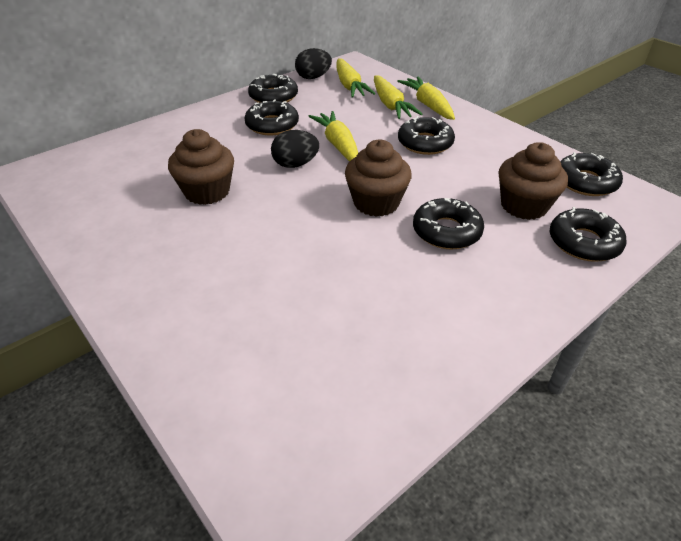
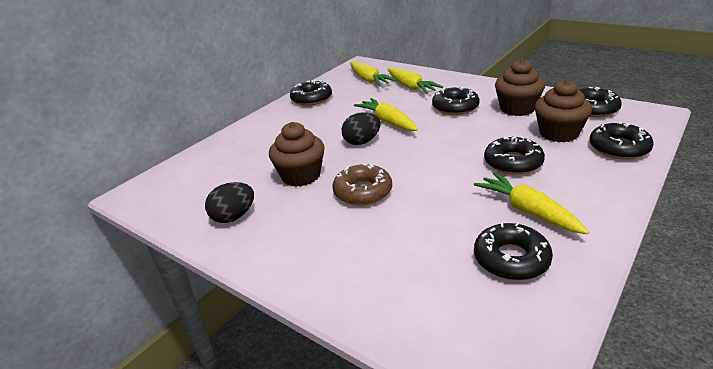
camera: 10 degrees left, 10 degrees down
(260, 227) = (363, 191): none -> brown donut
(272, 125) = (324, 118): black donut -> black donut (511, 259)
(313, 77) = (335, 79): black egg -> black egg (234, 217)
(376, 203) = (445, 155): brown cupcake -> brown cupcake (517, 108)
(428, 105) = (440, 81): yellow carrot -> yellow carrot (528, 211)

